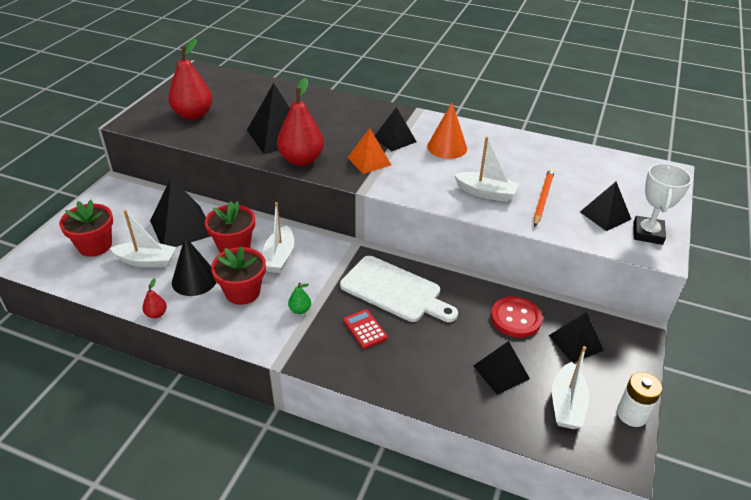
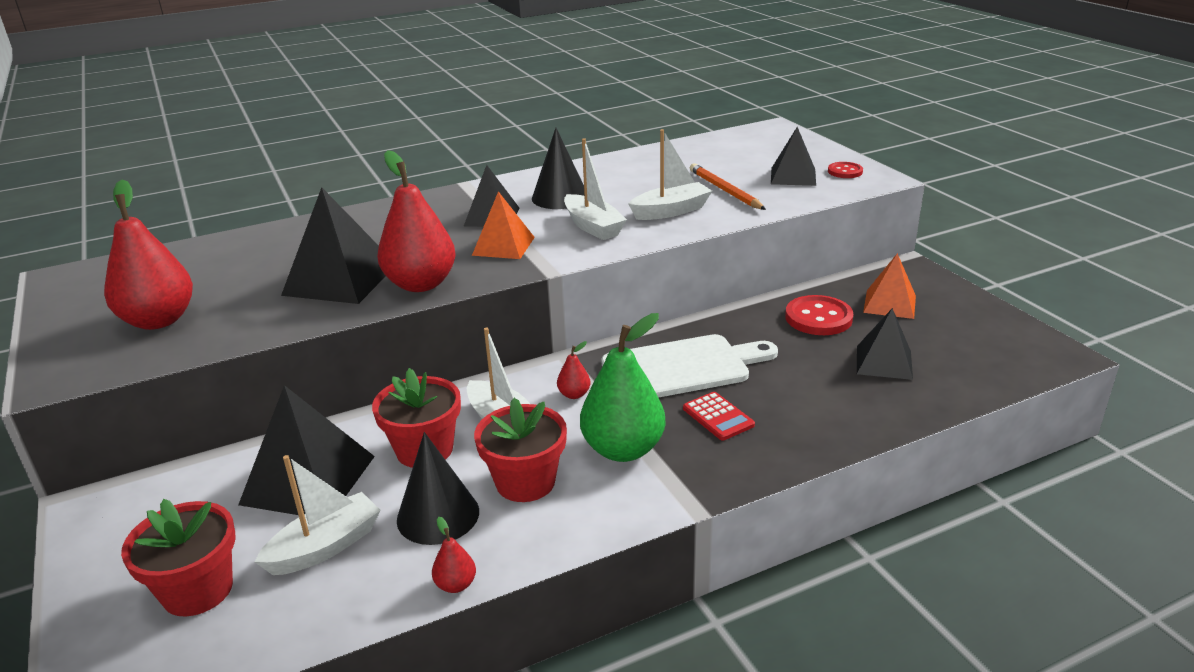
camera: 45 degrees left, 10 degrees down
(300, 310) = (623, 449): green pear -> green pear, size x2.30
(327, 266) = (574, 394): none -> red pear
(365, 329) = (718, 417): red calculator -> red calculator turned 135 degrees counterclockwise
(447, 147) = (560, 197): orange cone -> black cone
(566, 404) = (965, 348): white boat -> white boat (593, 227)
(575, 342) = (889, 304): black pyramid -> orange pyramid
(632, 414) = (1010, 322): white battery -> none
(647, 233) = (845, 171): white trophy -> red button

